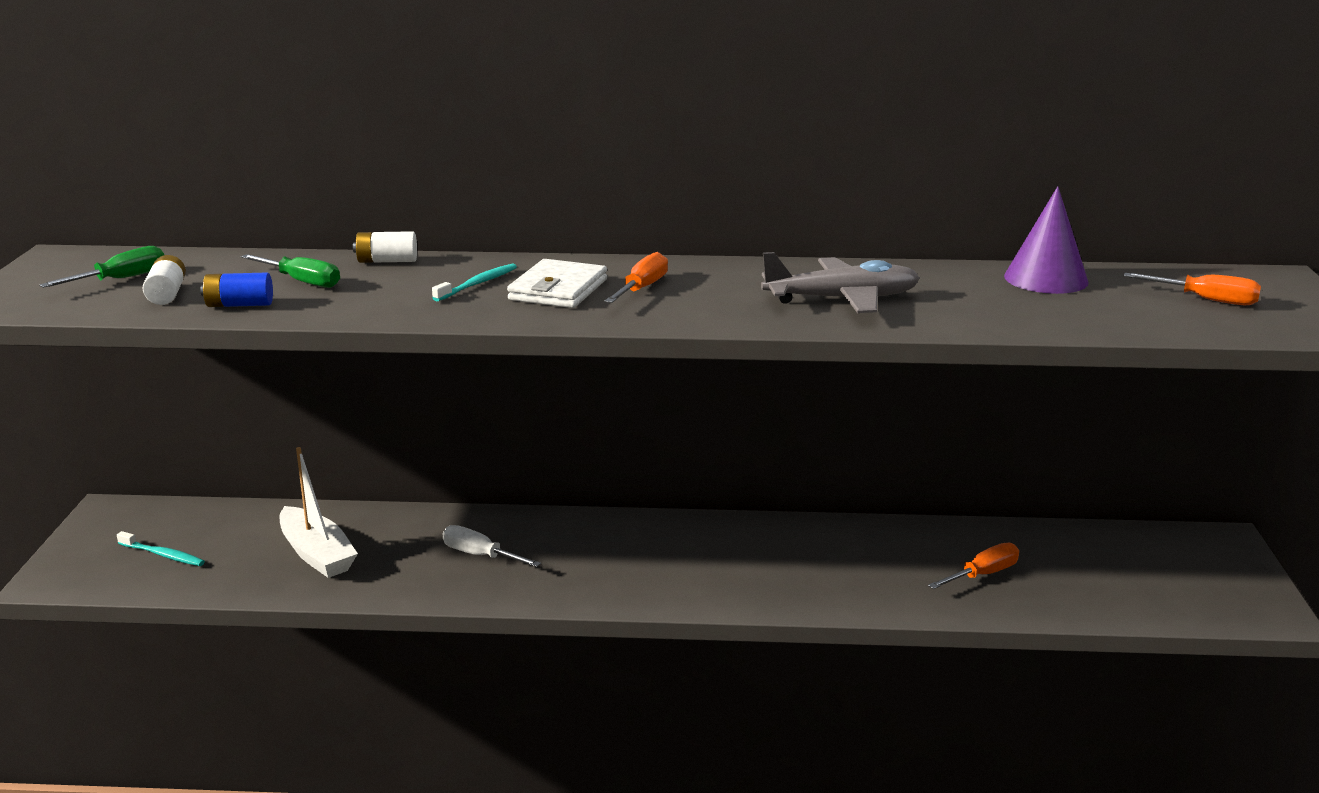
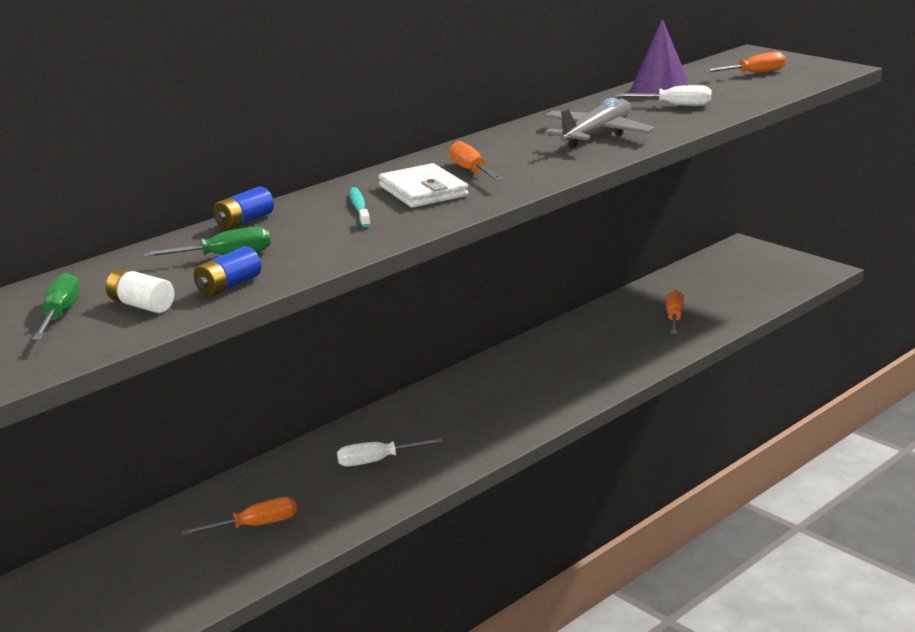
camera: 45 degrees left, 0 degrees up
(163, 555) = (127, 597): turquoise toothbrush -> none
(317, 554) = (256, 525): white boat -> orange screwdriver
(387, 261) = (245, 221): white battery -> blue battery
(1008, 301) = (676, 105): none -> white screwdriver

